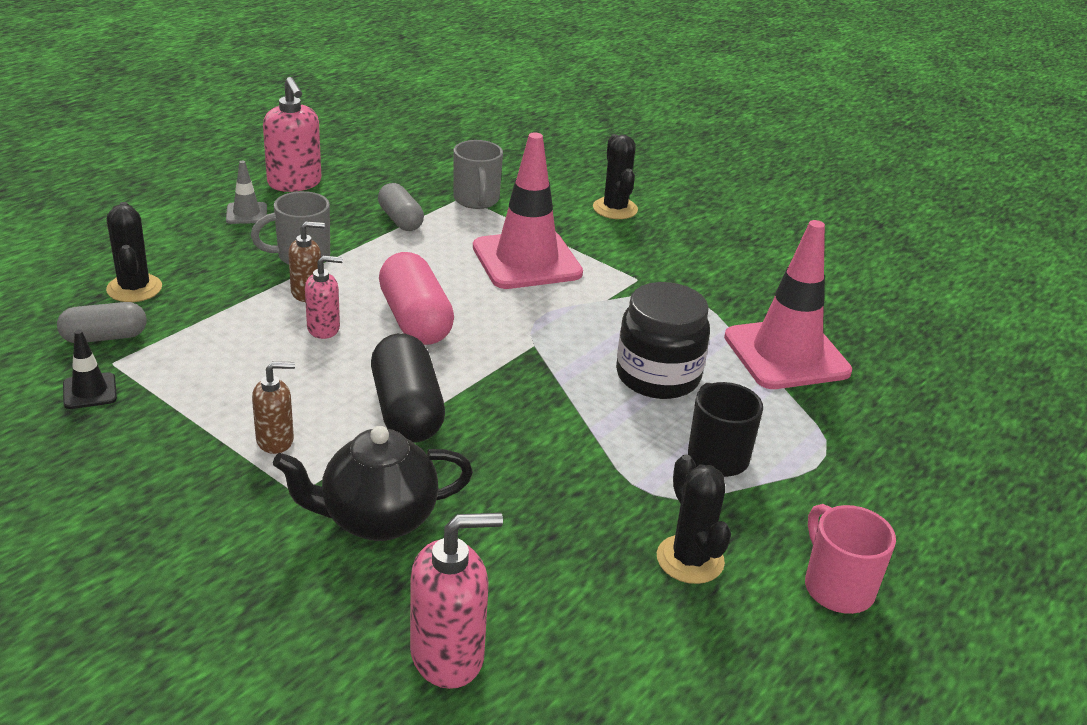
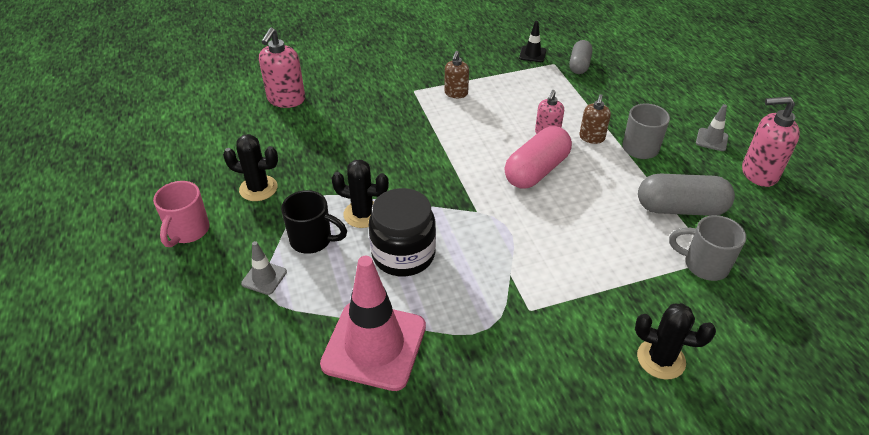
camera: 125 degrees right, 10 degrees up
(134, 288) = (626, 81): black cactus -> black cactus (363, 214)
(377, 519) = (377, 106): black teapot -> none
(400, 220) = (680, 208): grey capsule -> grey capsule, size x1.58
(406, 410) = (449, 139): black capsule -> none
(415, 320) = (536, 171): pink capsule -> pink capsule turned 60 degrees counterclockwise
(526, 260) = (588, 254): pink traffic cone -> none
(811, 469) = (264, 278): none -> grey traffic cone
(837, 587) = (188, 231): pink mug -> pink mug turned 90 degrees clockwise

